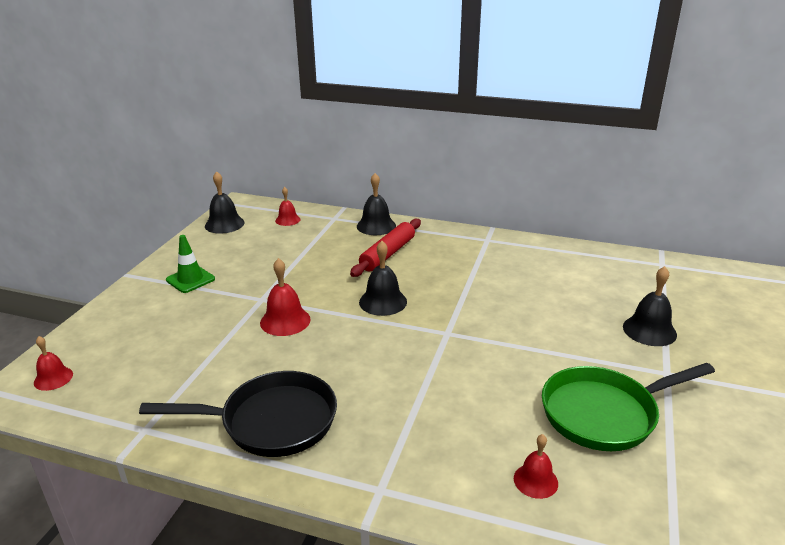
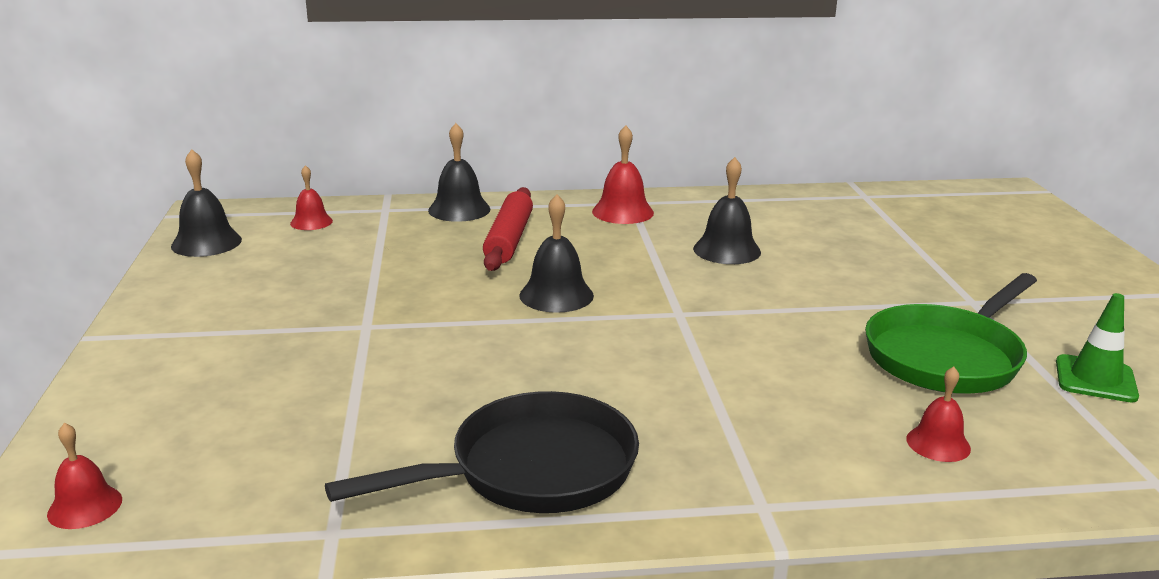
camera: 25 degrees left, 5 degrees down
(190, 279) = (217, 323): green traffic cone -> green traffic cone (1095, 379)
(285, 321) = (431, 345): red bell -> red bell (622, 212)
(649, 330) = (914, 263): black bell -> black bell (727, 250)

